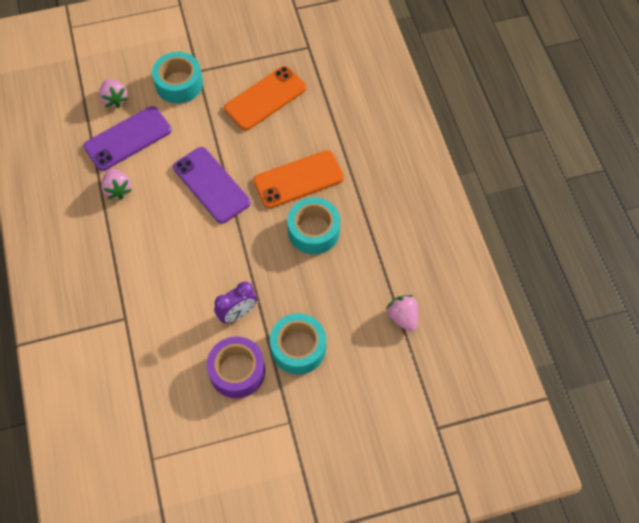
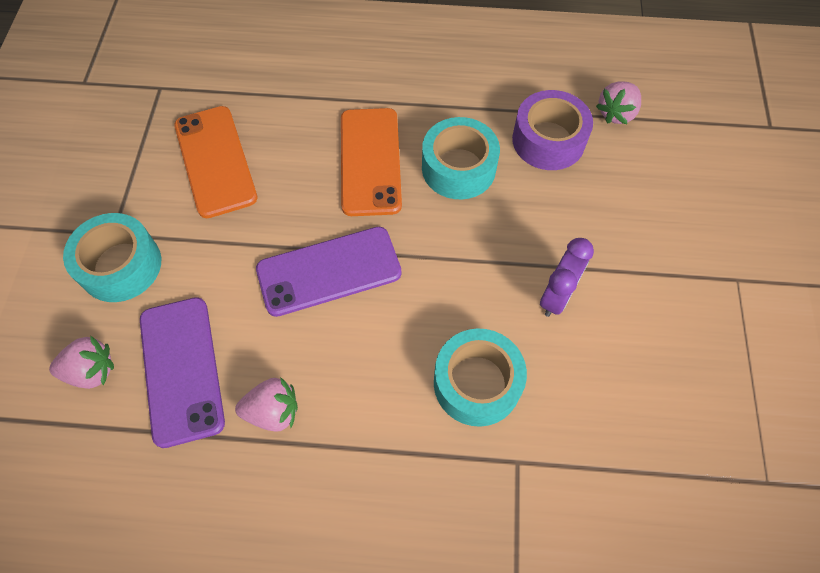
camera: 70 degrees left, 0 degrees up
(237, 313) = (557, 296): purple clock -> purple clock turned 45 degrees clockwise
(237, 371) = (648, 322): purple tape -> purple tape (548, 140)
(298, 348) = (630, 237): turquoise tape -> turquoise tape (477, 383)
(403, 317) = (616, 113): pink strawberry -> pink strawberry turned 45 degrees counterclockwise

